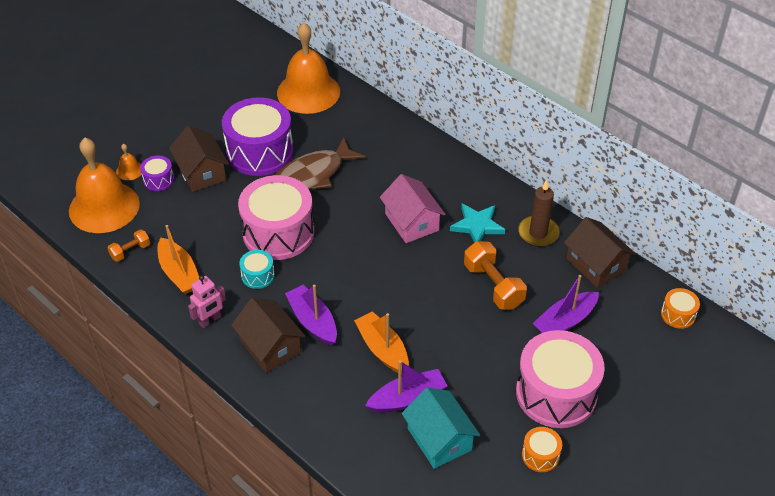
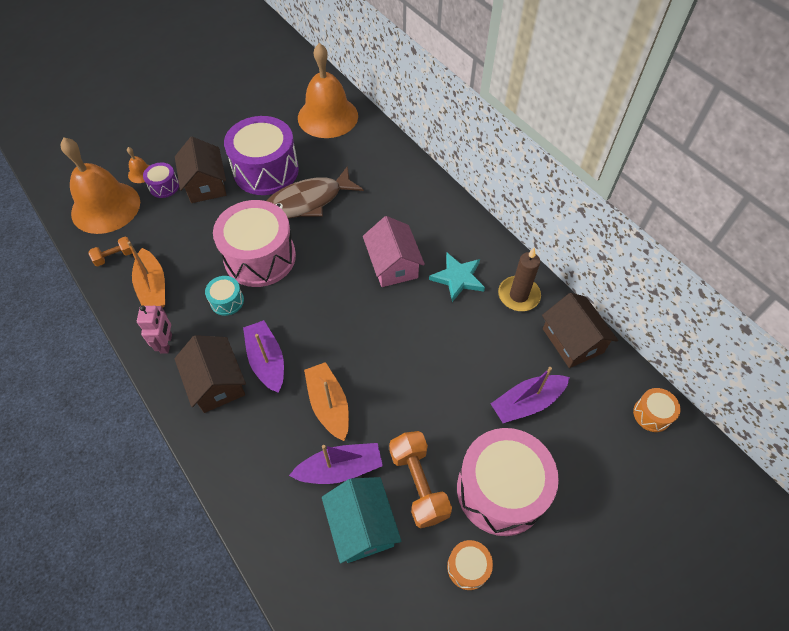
camera: 10 degrees right, 10 degrees up
(210, 320) = (166, 343): pink robot -> pink robot turned 60 degrees counterclockwise
(493, 285) = (460, 348): orange dumbbell -> orange dumbbell (418, 484)

